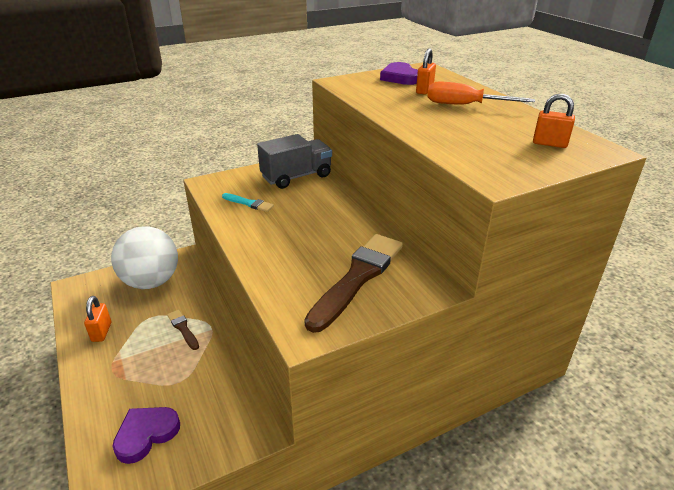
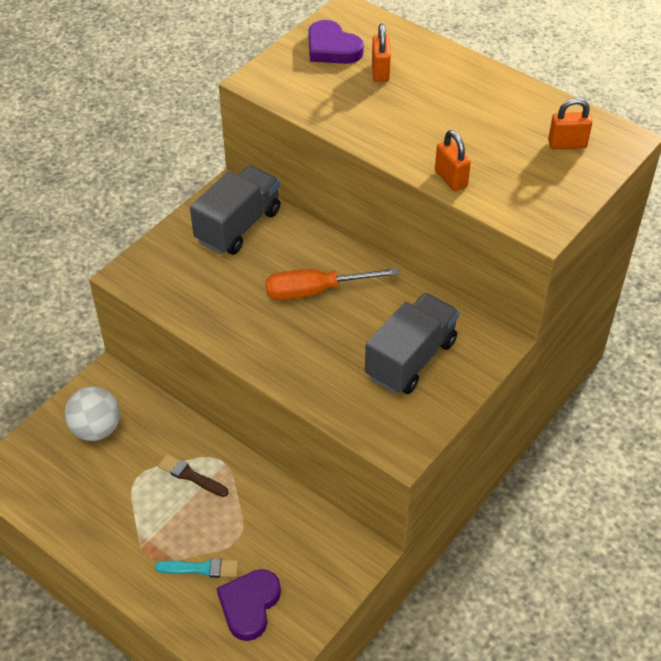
camera: 25 degrees left, 15 degrees up
(101, 332) = (94, 518): orange padlock -> orange padlock (451, 179)
(151, 282) = (96, 429): white ball -> white ball, size x0.63
(249, 203) = (212, 293): turquoise brush -> turquoise brush (201, 568)
(358, 277) = (410, 359): brown brush -> grey truck
(464, 105) = (444, 92): orange screwdriver -> orange screwdriver (315, 291)

